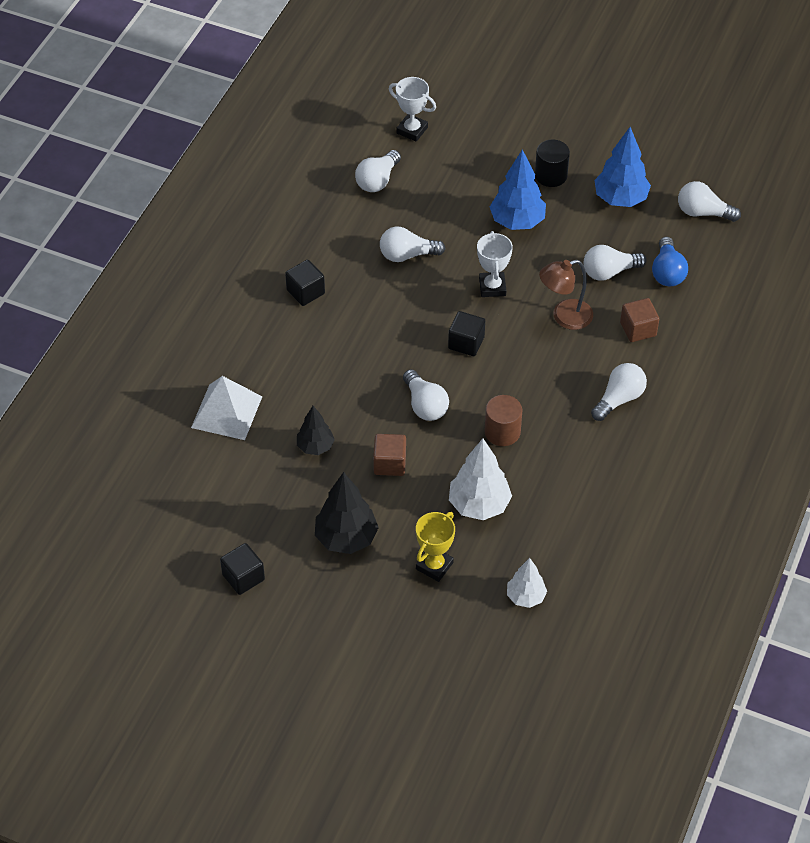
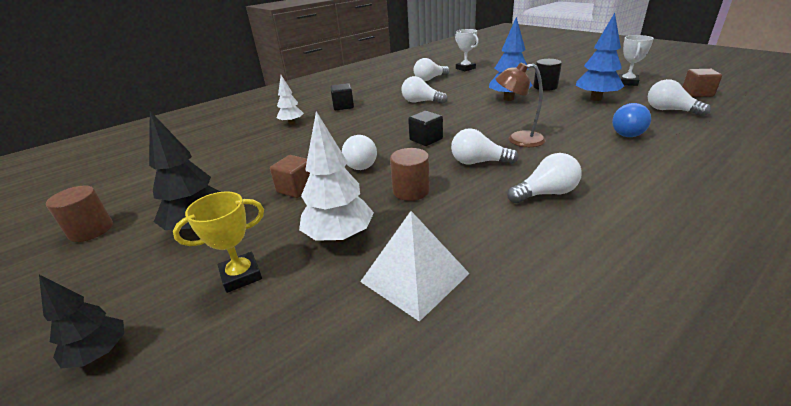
camera: 30 degrees right, 20 degrees down
(227, 412) = (230, 141): white pyramid -> white pyramid (414, 277)
(243, 577) = (91, 230): black cube -> brown cylinder
(315, 447) = (257, 168): black tree -> black tree (100, 353)
(492, 287) = (468, 120): white trophy -> white trophy (627, 82)
(525, 597) = (300, 351): white tree -> white tree (291, 123)
(609, 272) = (571, 125): white light bulb -> white light bulb (478, 162)
(638, 329) = (586, 156): brown cube -> brown cube (697, 93)

